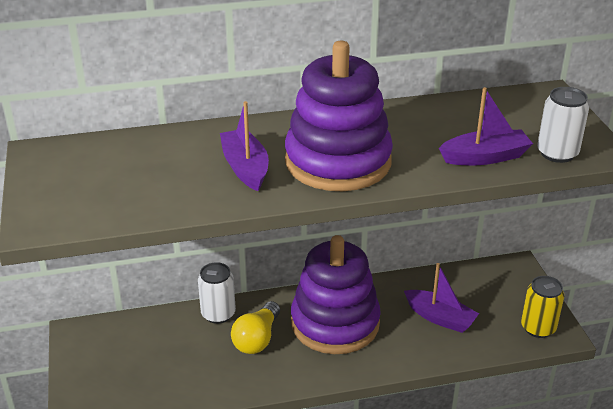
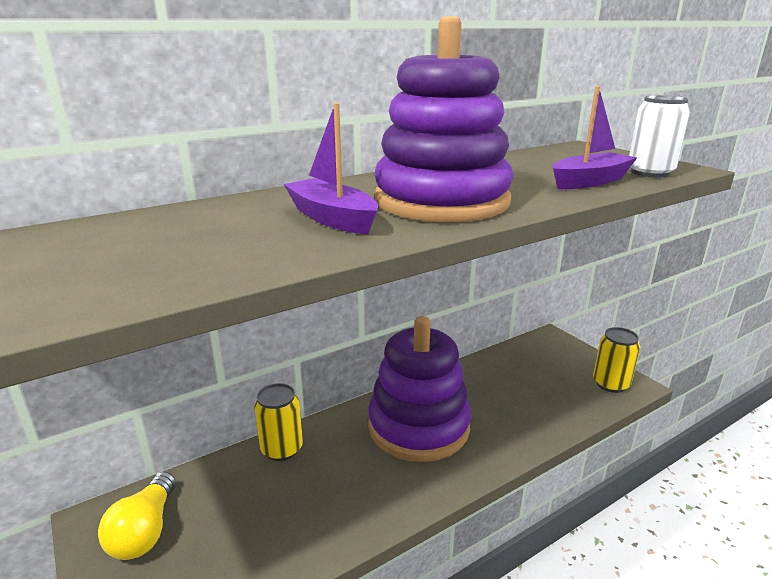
camera: 20 degrees left, 10 degrees down
(218, 314) = (281, 449): white can -> yellow can
(257, 339) = (340, 466): yellow light bulb -> yellow light bulb (145, 531)
(440, 318) = (518, 396): purple boat -> none

